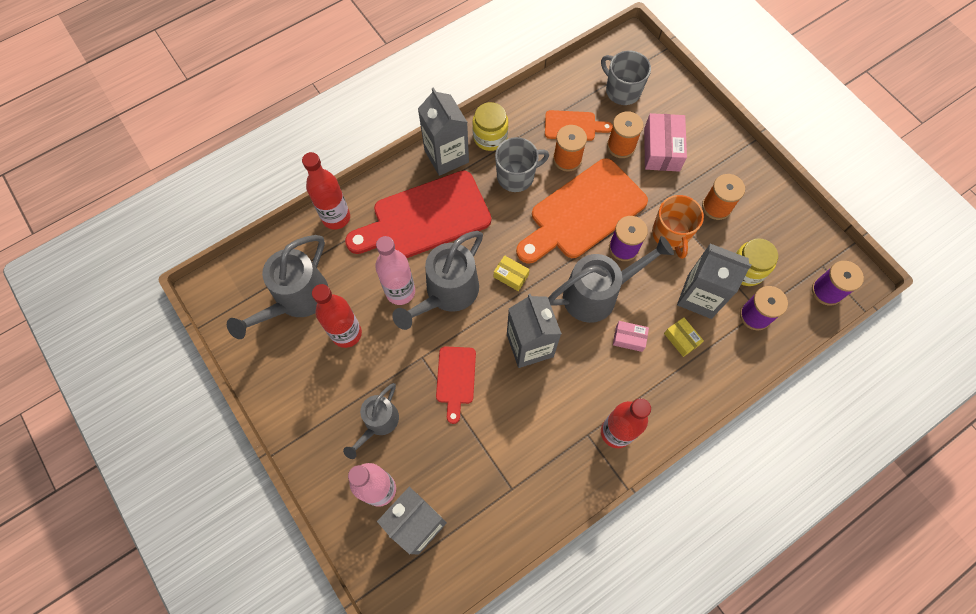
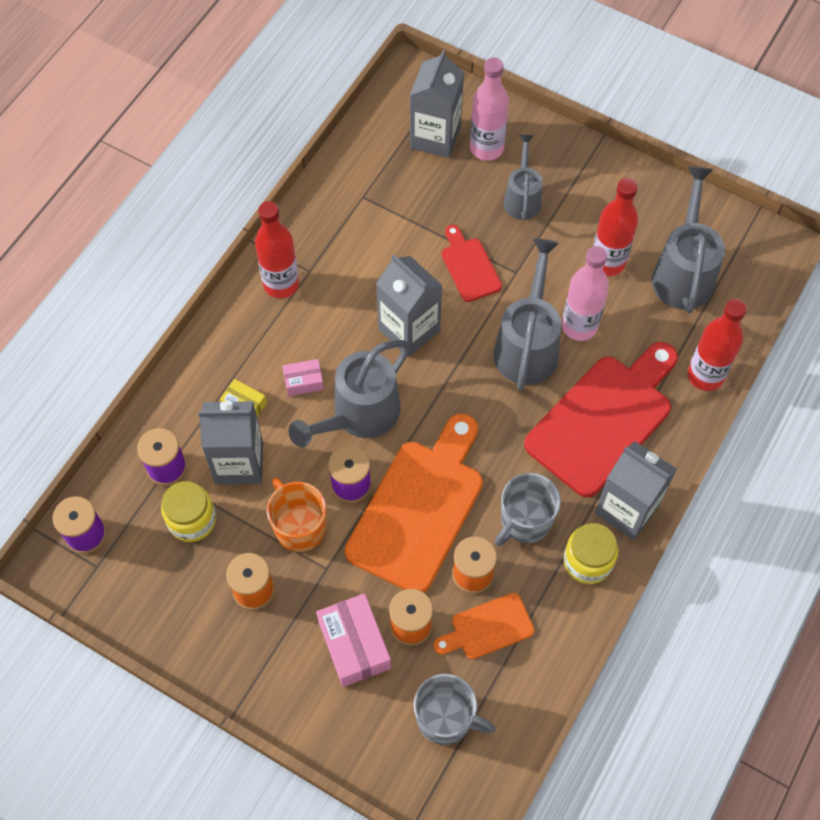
camera: 155 degrees right, 5 degrees down
(511, 276) = (467, 394): yellow box -> none

